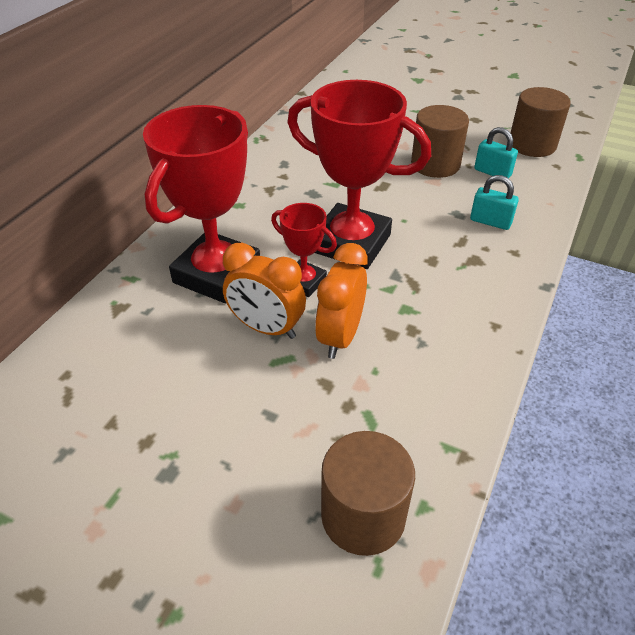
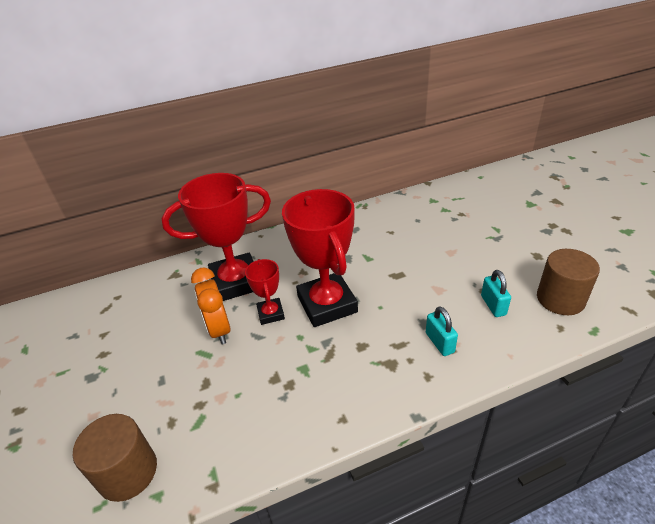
camera: 45 degrees right, 5 degrees down
(340, 337) = (246, 360): orange clock -> none
(435, 164) = (455, 277): brown cylinder -> none

